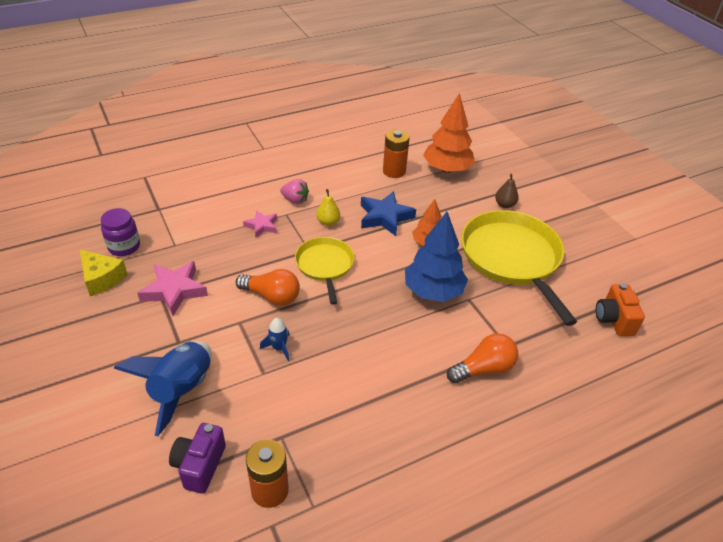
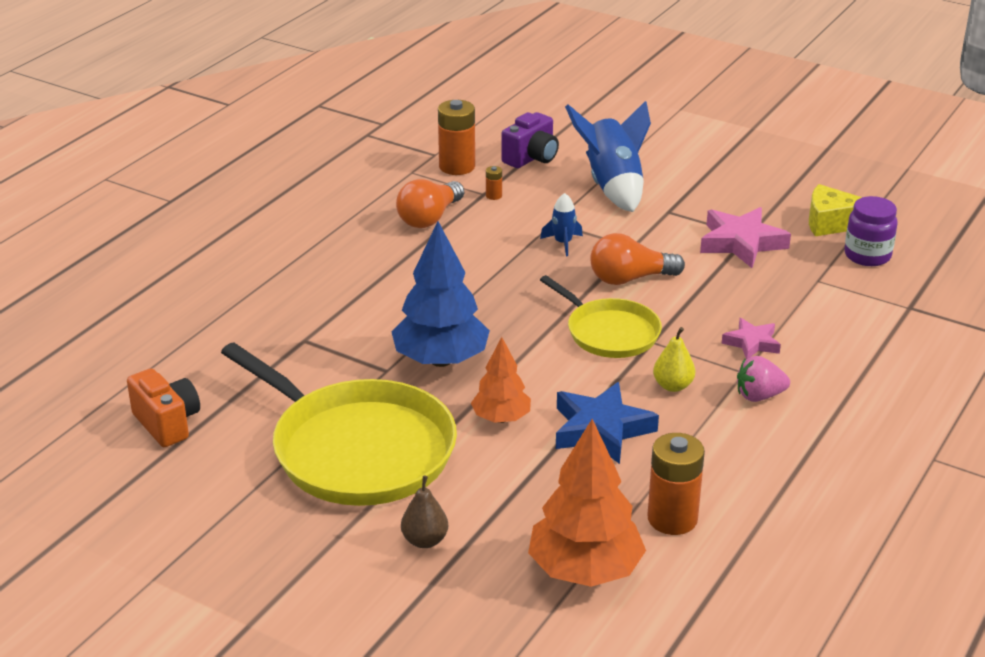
camera: 150 degrees right, 10 degrees down
(199, 465) = (531, 158): purple camera -> purple camera turned 60 degrees clockwise
(276, 429) = (493, 196): none -> orange battery
(483, 369) = (320, 308): orange light bulb -> orange light bulb (429, 218)

